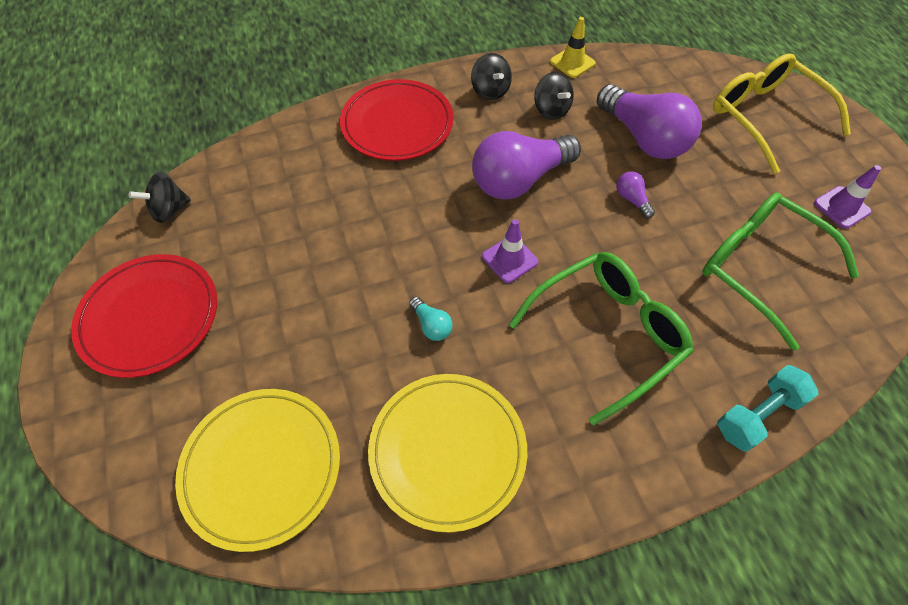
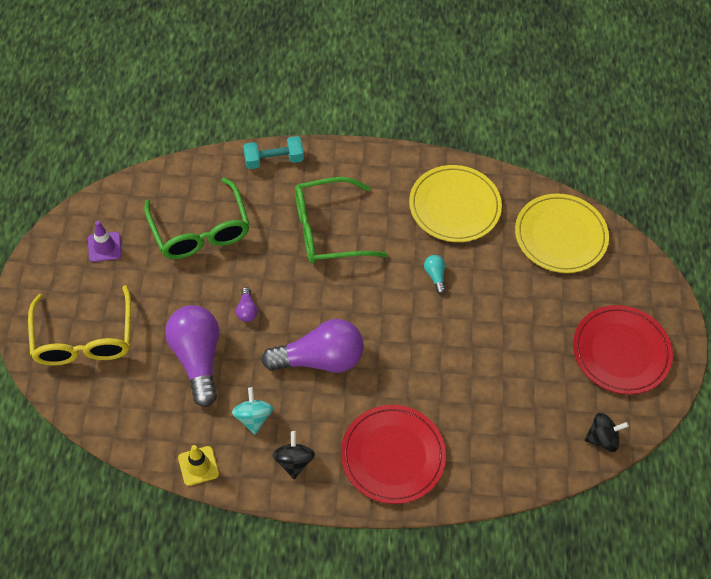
camera: 160 degrees left, 0 degrees up
(509, 259) = (362, 300): purple traffic cone -> none
(551, 110) = (253, 417): black spinning top -> turquoise spinning top

